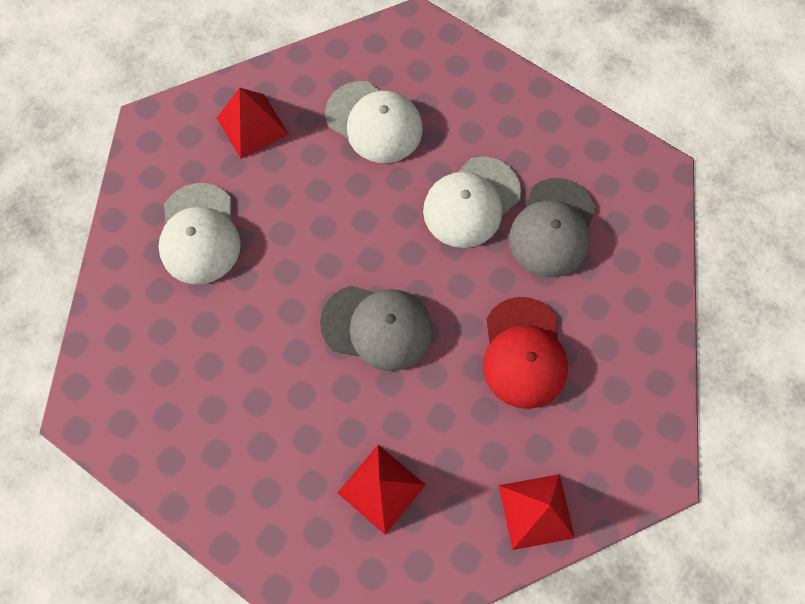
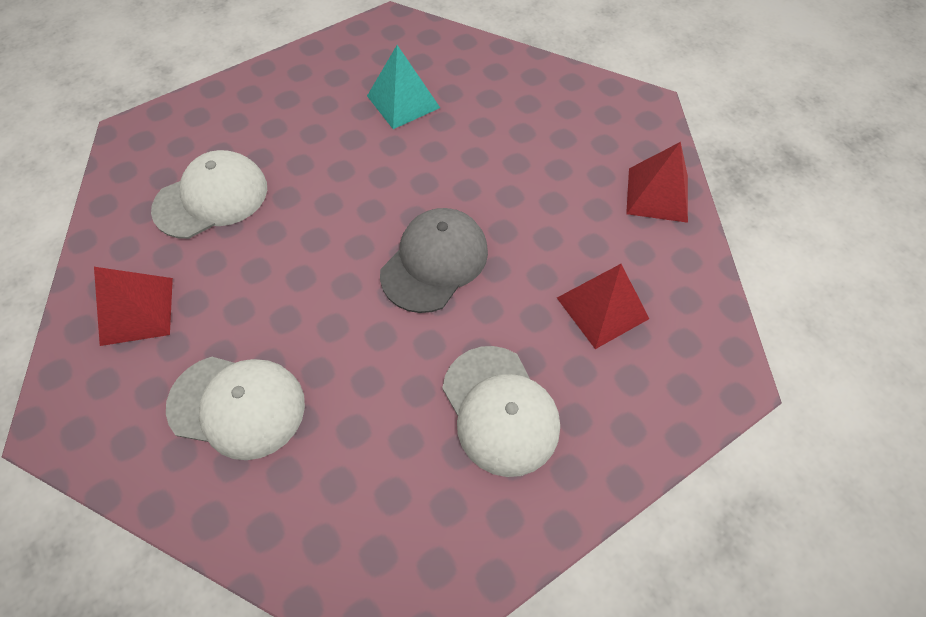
camera: 70 degrees left, 10 degrees down
(471, 202) = (345, 149): white cap -> white cap (500, 410)
(524, 353) = (510, 158): red cap -> none
(552, 228) = (403, 101): grey cap -> turquoise pyramid

